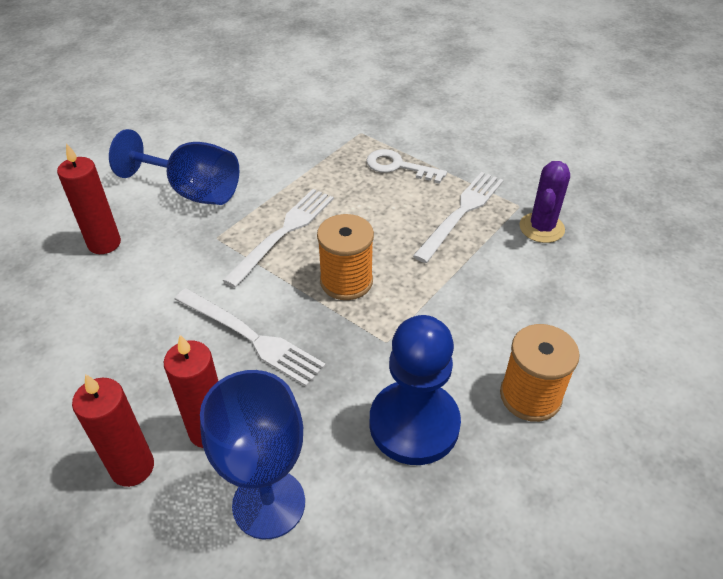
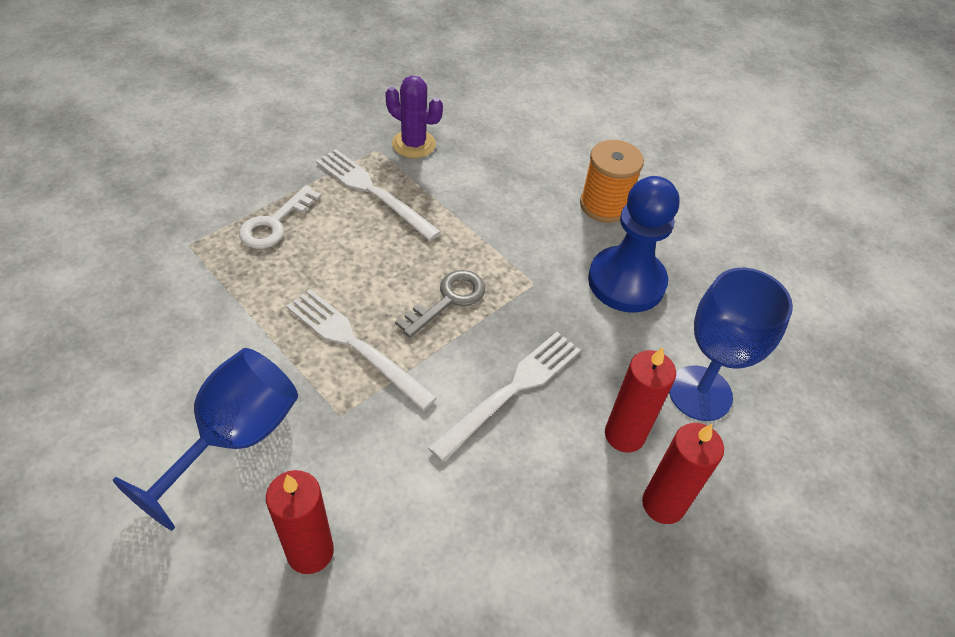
camera: 85 degrees left, 5 degrees up
(346, 281) = (448, 300): orange spool -> grey key

